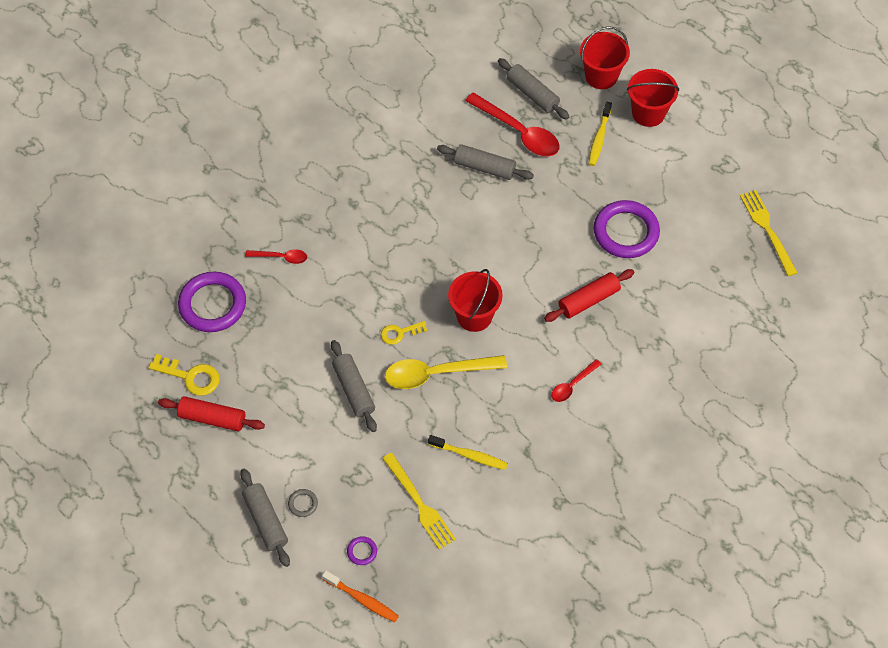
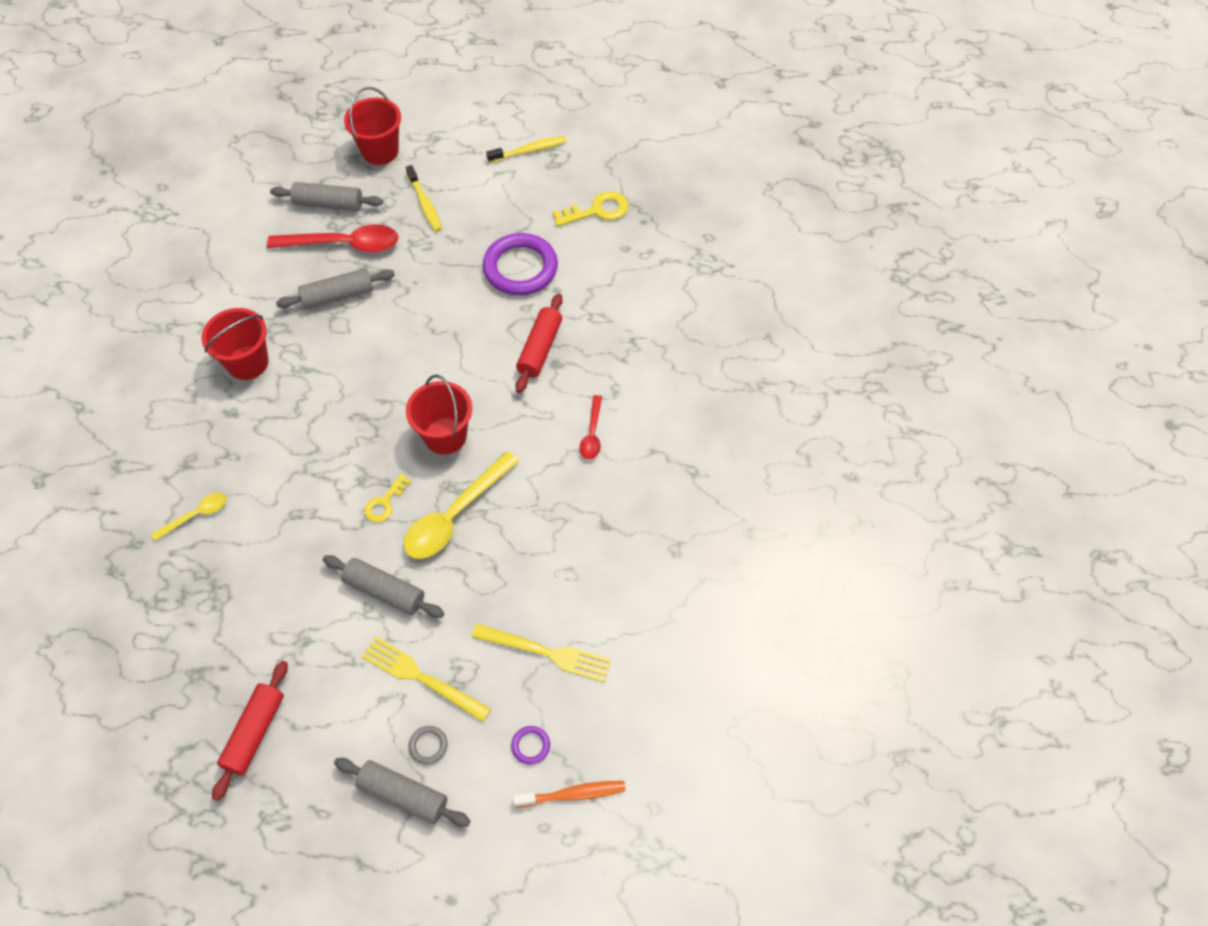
camera: 40 degrees left, 0 degrees up
(190, 377) = (193, 707): yellow key -> yellow key (597, 210)
(212, 304) = (157, 614): purple ring -> none
(212, 418) = (254, 732): red rolling pin -> red rolling pin turned 45 degrees counterclockwise
(281, 257) = (196, 515): red spoon -> yellow spoon
(470, 455) = (555, 569): yellow toothbrush -> yellow toothbrush (529, 150)
(648, 113) = (451, 156): red bucket -> red bucket (247, 362)
(767, 229) = (639, 188): yellow fork -> yellow fork (421, 677)

